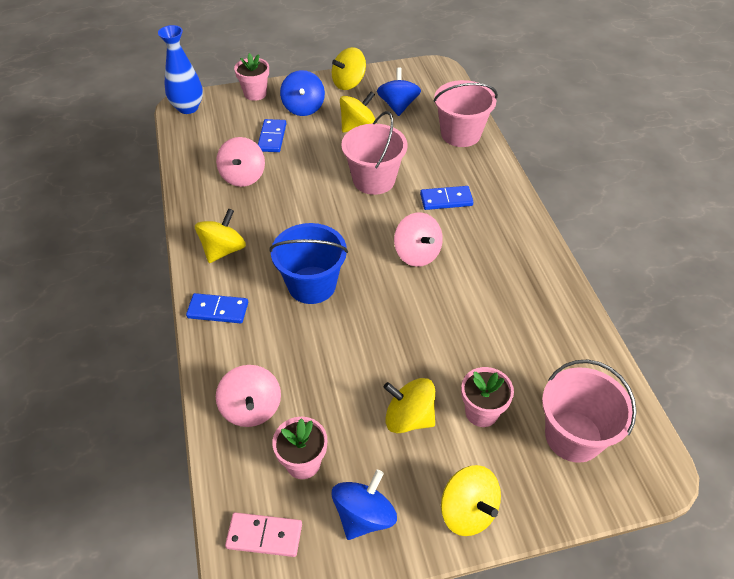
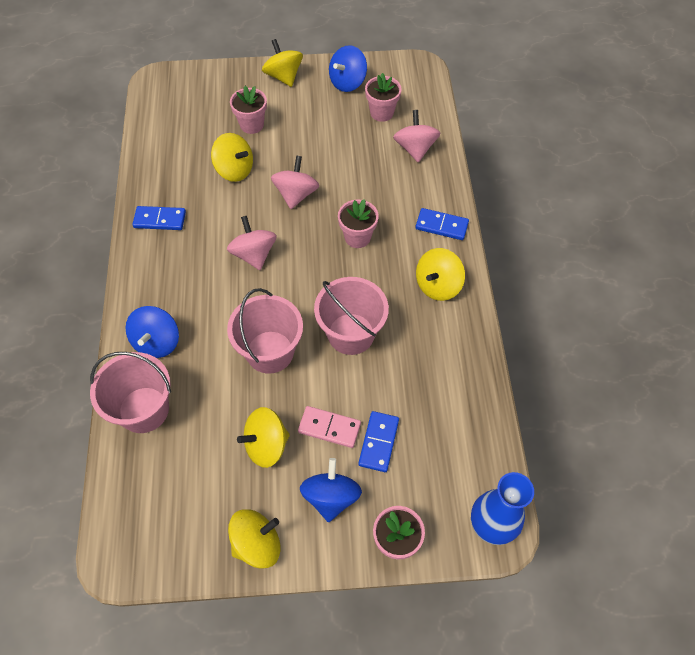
camera: 170 degrees left, 10 degrees up
(243, 176) = (417, 381): pink spinning top -> pink spinning top (296, 194)
(264, 536) = (409, 81): pink domino -> pink domino (329, 428)
(312, 285) = (357, 237): blue bucket -> pink flower pot
(398, 106) = (202, 479): blue spinning top -> blue spinning top (157, 342)
(409, 418) = (304, 128): yellow spinning top -> yellow spinning top (234, 170)
(446, 200) = (202, 312): blue domino -> blue domino (160, 220)
(573, 436) = (197, 103): pink bucket -> pink bucket (351, 334)

